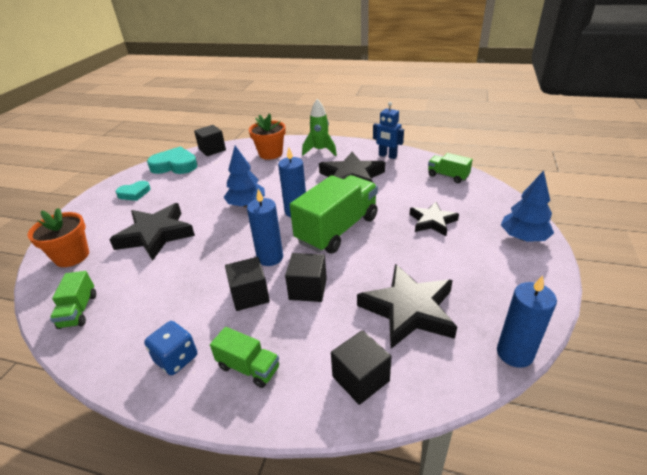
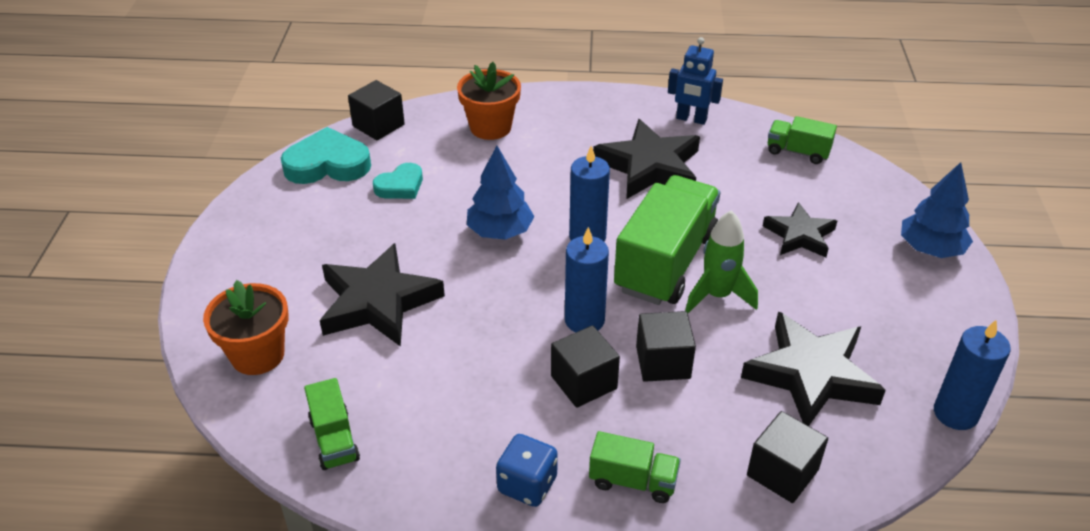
camera: 15 degrees left, 5 degrees up
(134, 193) = (288, 228): turquoise heart -> turquoise heart (400, 186)
(320, 151) = (575, 115): green rocket -> green rocket (717, 296)

